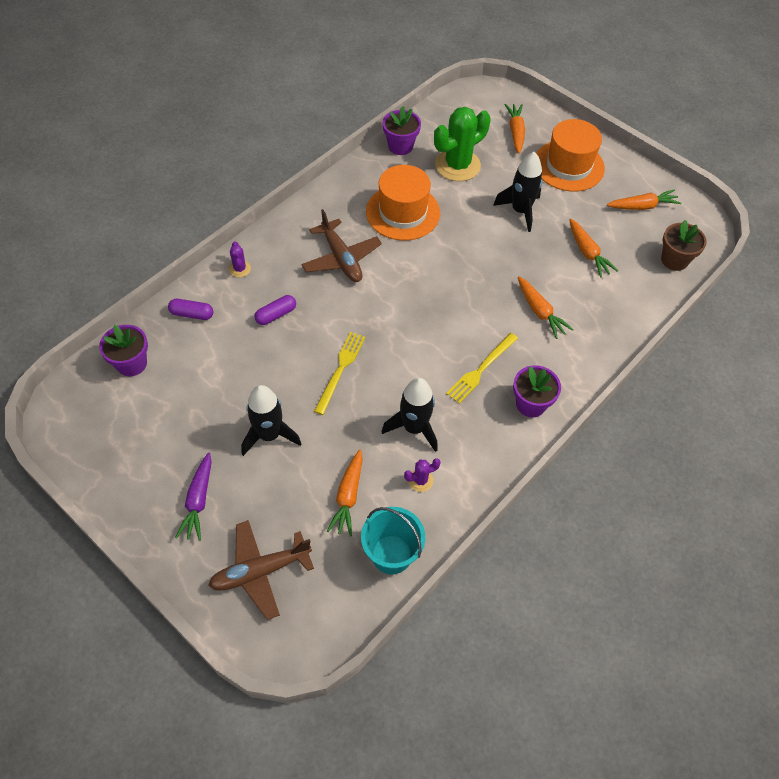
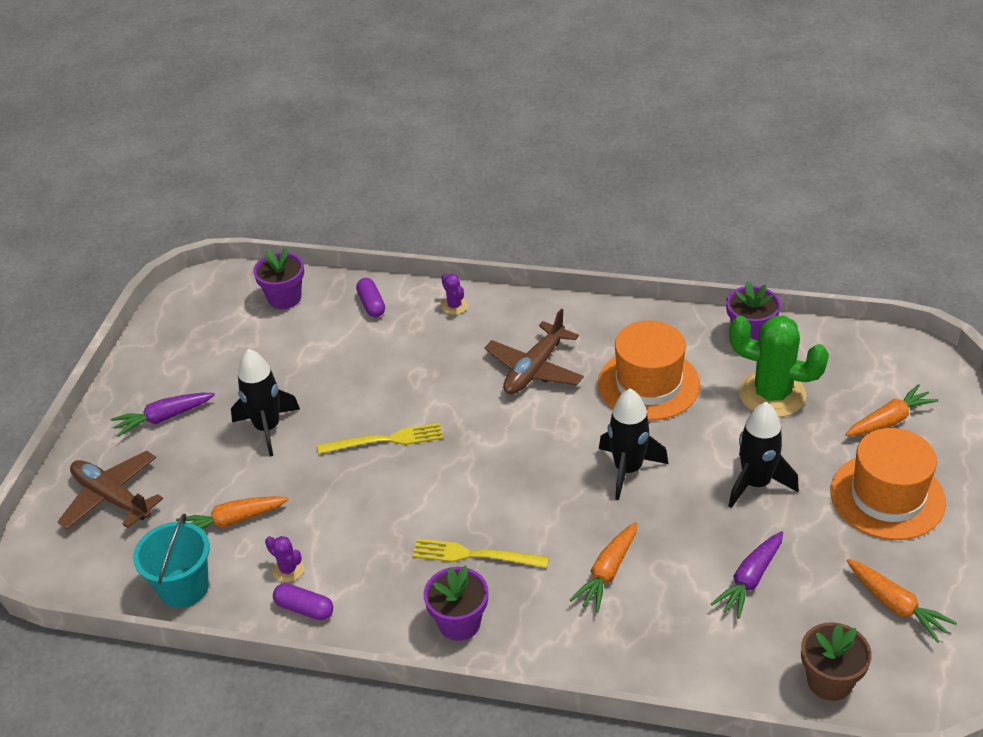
camera: 65 degrees right, 15 degrees down
(239, 269) = (454, 306): purple cactus -> purple cactus turned 75 degrees counterclockwise
(276, 315) = (418, 359): purple capsule -> purple capsule (304, 608)
(414, 428) = (352, 534): black rocket -> black rocket (628, 470)
(587, 253) = (750, 580): orange carrot -> purple carrot

